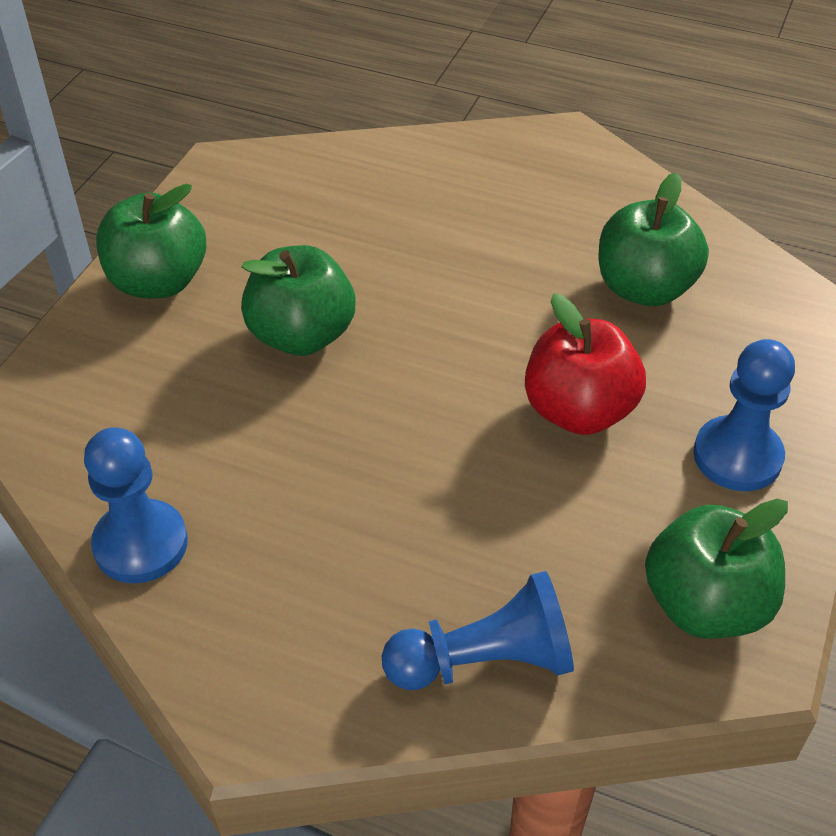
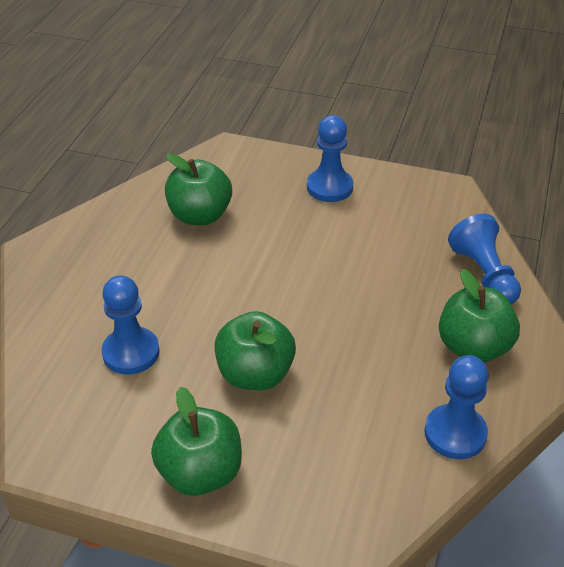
camera: 95 degrees left, 5 degrees down
(362, 223) = (131, 352): none -> blue pawn
(579, 411) = (306, 242): red apple -> none
(705, 604) = (426, 202): green apple -> green apple (473, 347)

